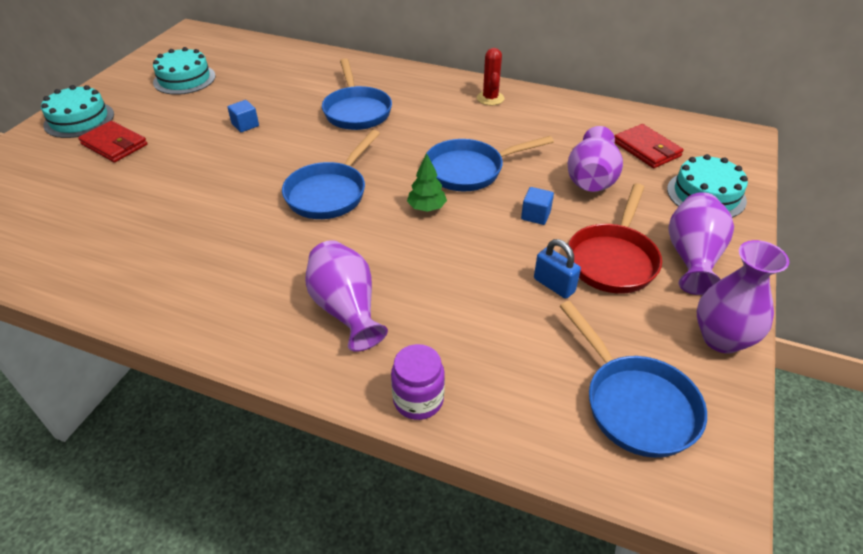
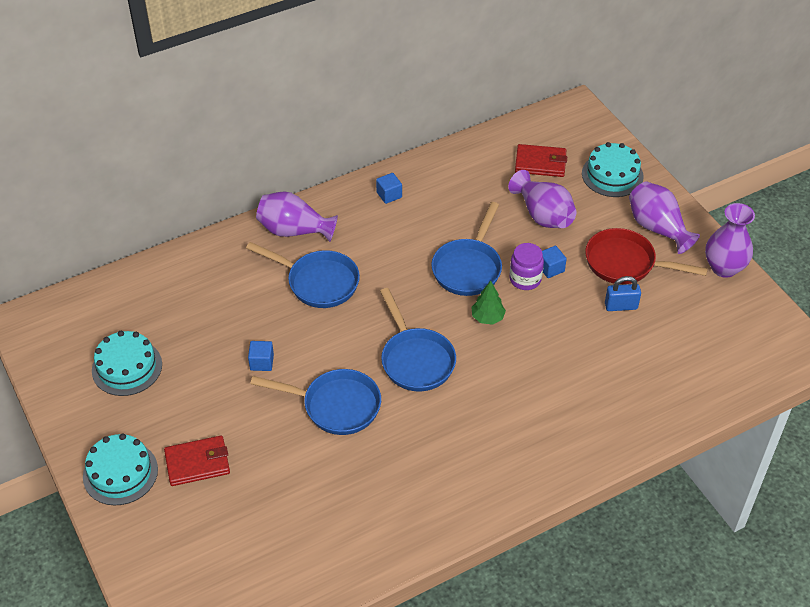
camera: 50 degrees left, 5 degrees up
(346, 309) = (549, 417): purple vase -> purple vase (294, 231)
(418, 400) = (652, 426): purple jar -> purple jar (525, 279)
(490, 98) = (389, 195): red cactus -> blue cube
(613, 259) = (625, 263): red pan -> red pan turned 135 degrees clockwise
(635, 404) = (733, 337): blue pan -> blue pan (336, 406)

